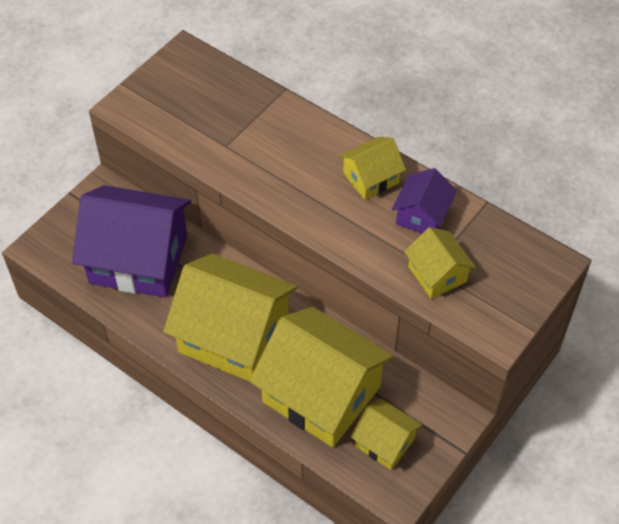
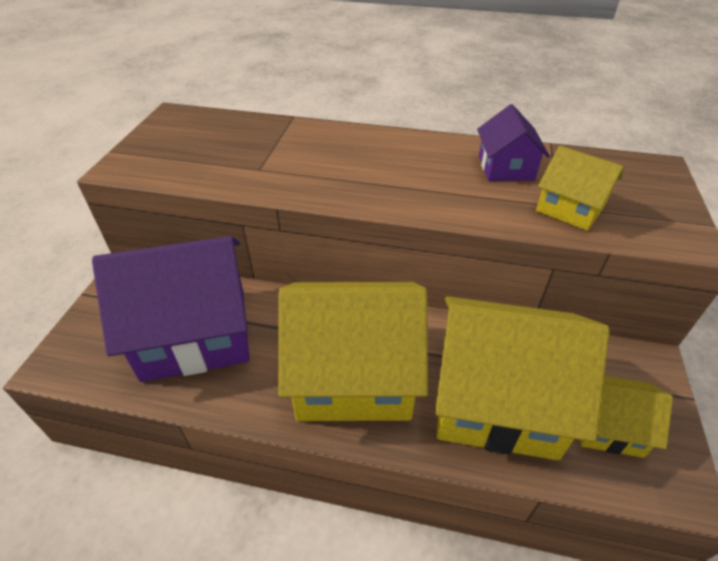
camera: 25 degrees left, 10 degrees down
(371, 178) = (430, 154): yellow house -> none

